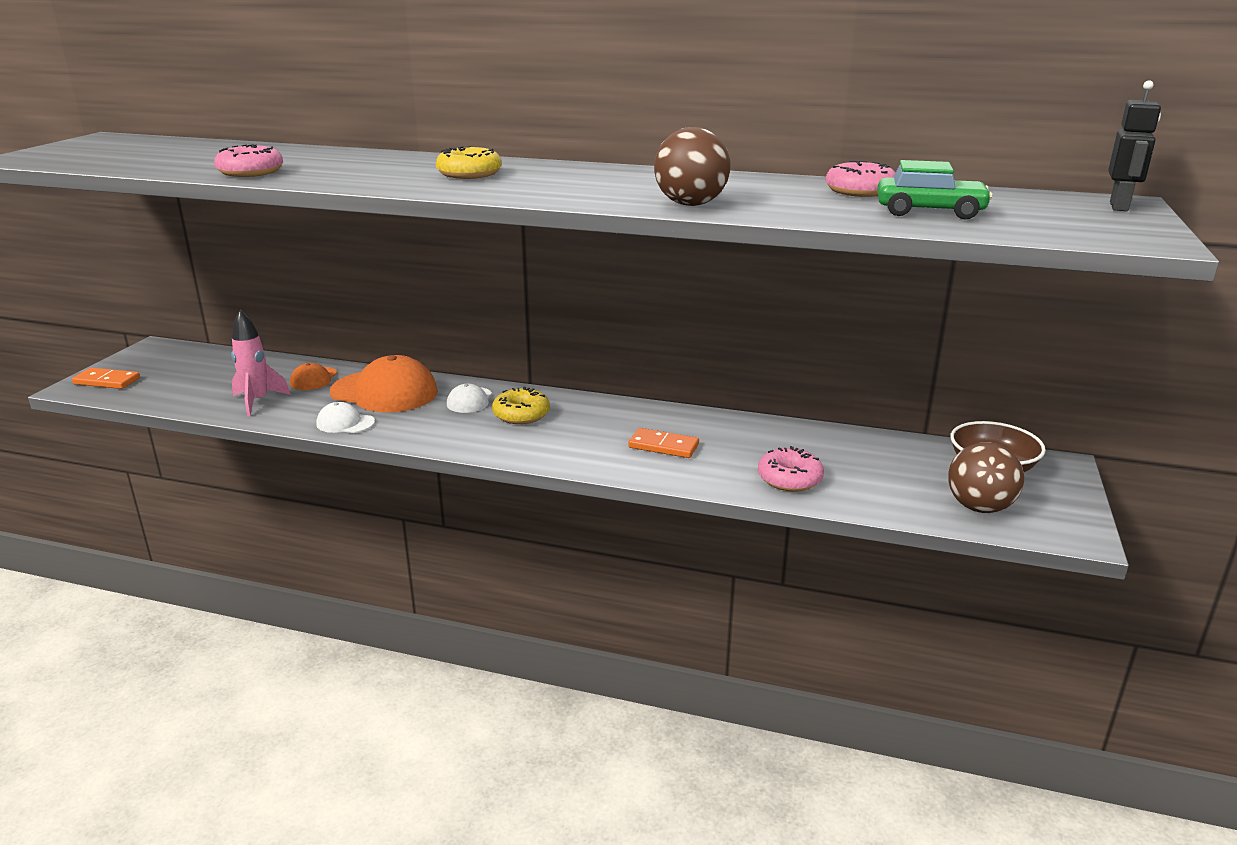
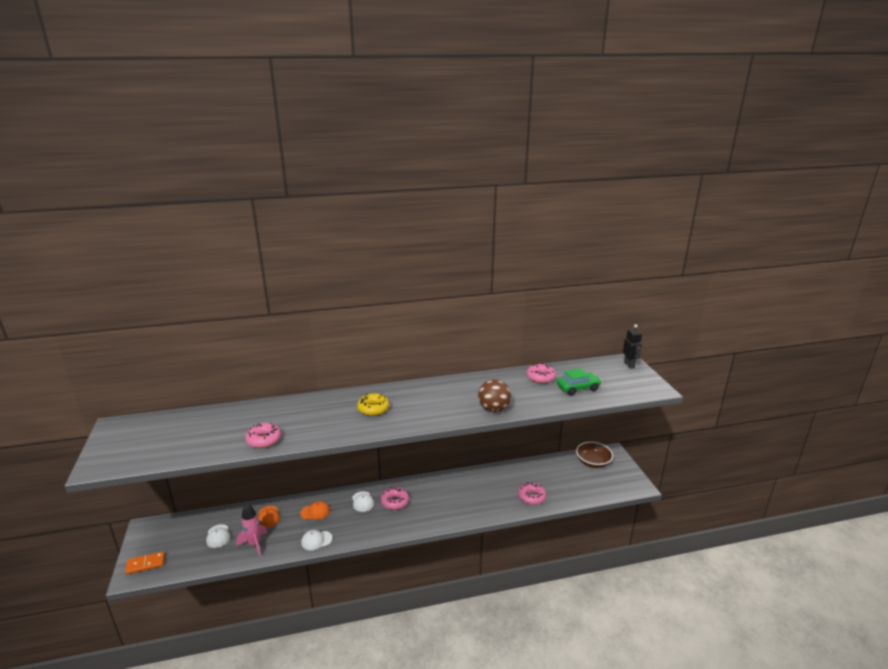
camera: 30 degrees left, 0 degrees up
(224, 380) = (218, 536): none -> white cap
(384, 392) = (315, 512): orange cap -> orange cap, size x0.50
(521, 414) = (395, 502): yellow donut -> pink donut
(663, 446) = (471, 497): orange domino -> none
(979, 507) = (603, 485): brown ball -> none

